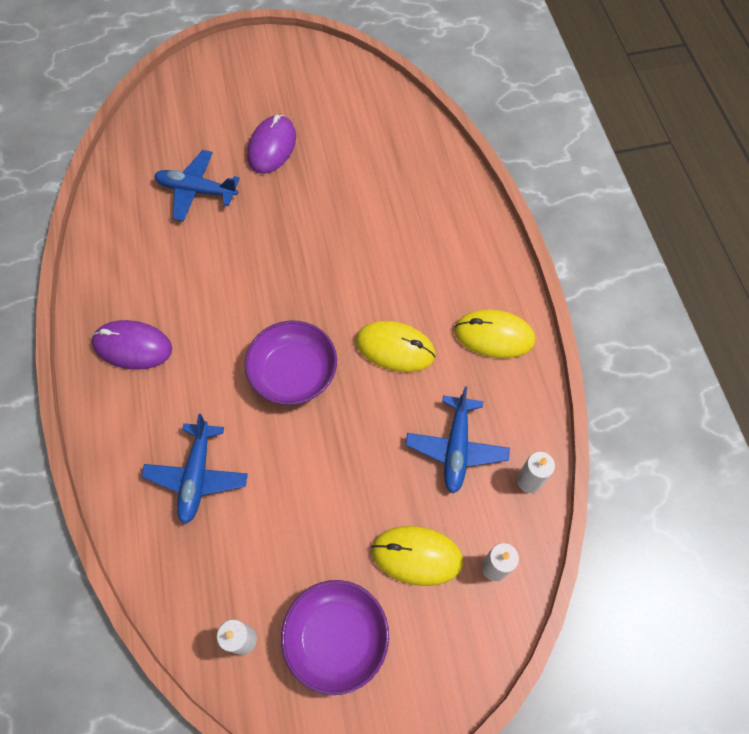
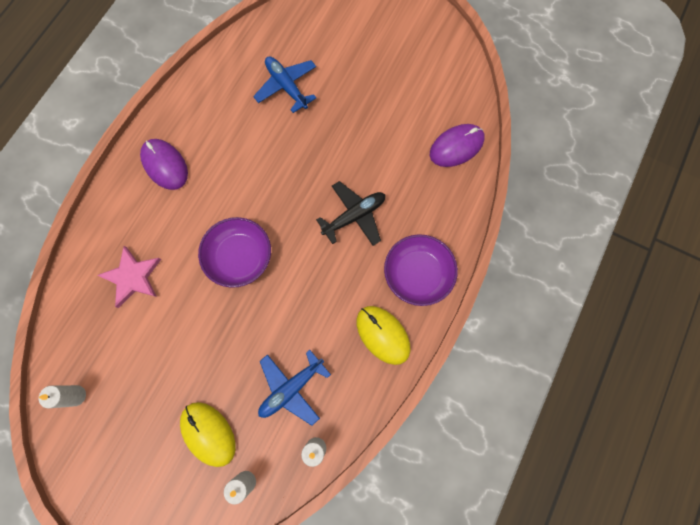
camera: 40 degrees right, 10 degrees up
(197, 476) = (132, 277): blue plane -> pink star
(272, 147) = (359, 89): purple mouse -> purple mouse (456, 146)
(336, 638) = (123, 440): purple bowl -> purple bowl (417, 274)
(371, 256) = (354, 216): none -> black plane
(395, 348) = (313, 291): yellow mouse -> none

